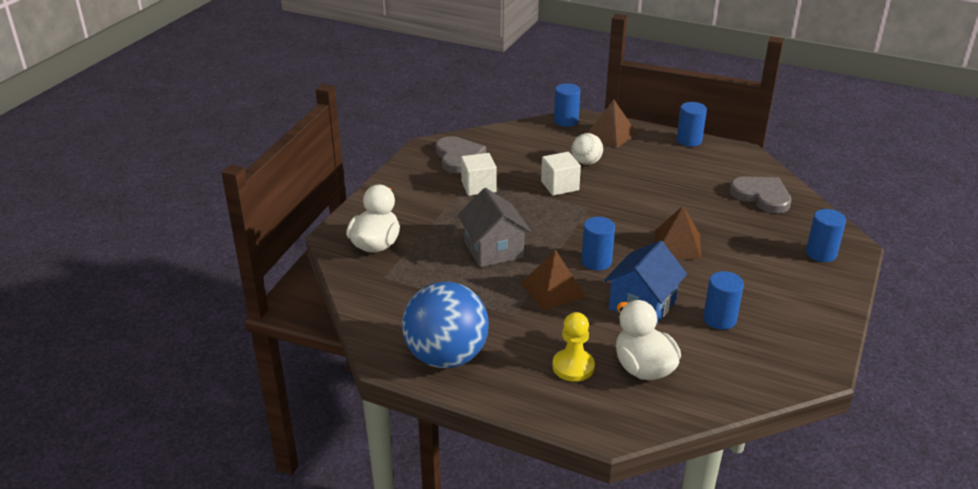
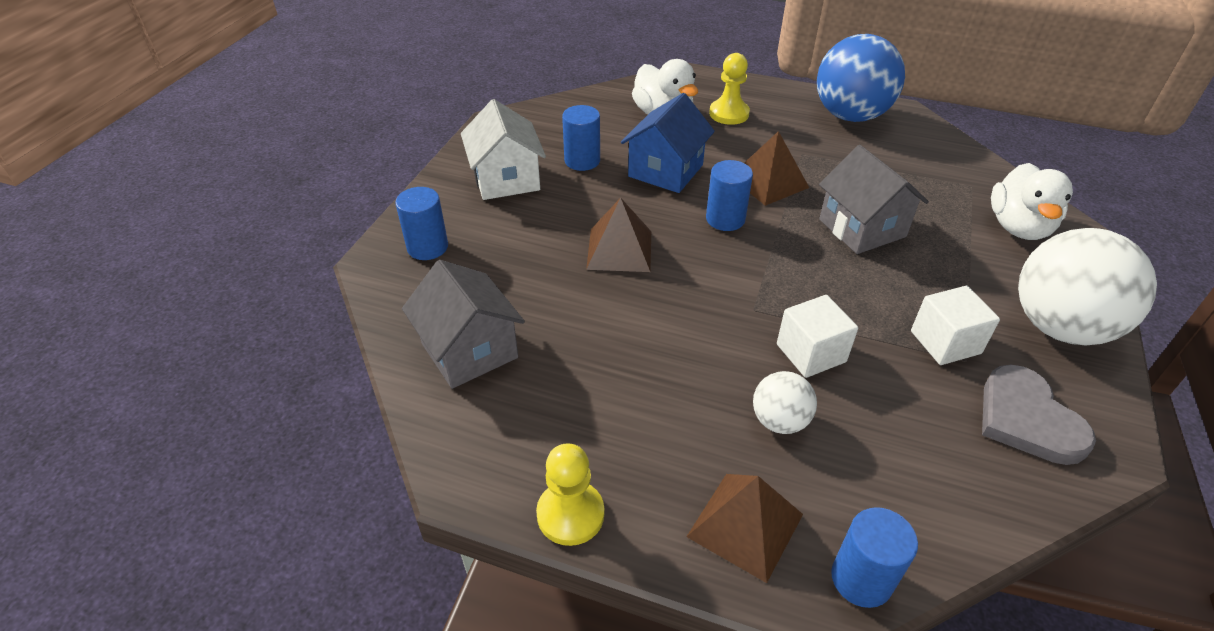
camera: 175 degrees right, 10 degrees up
(405, 190) = (1059, 327): none -> white ball
(689, 140) = (570, 514): blue cylinder -> yellow pawn
(761, 196) = (469, 350): grey heart -> grey house
(783, 305) = (506, 179): none -> white house

